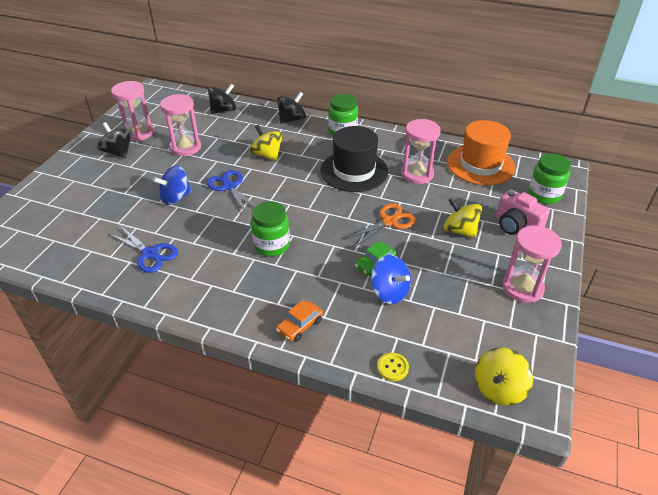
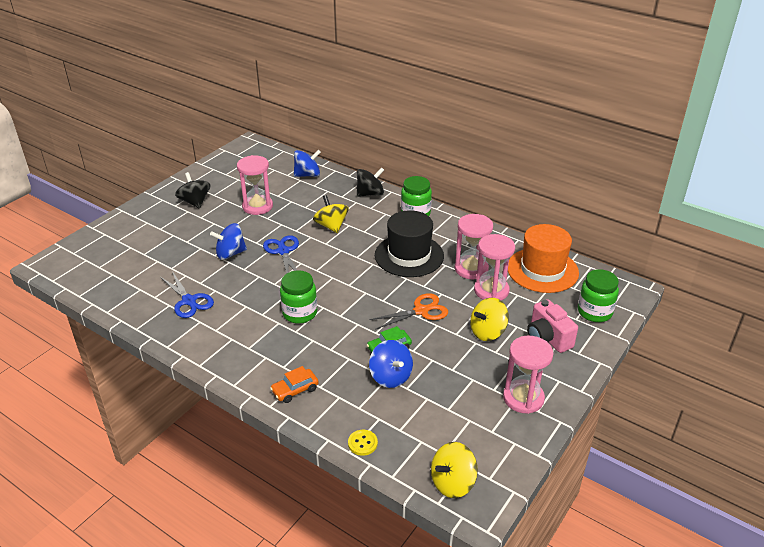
camera: 15 degrees right, 5 degrees down
(139, 133) = (220, 185): pink hourglass -> pink hourglass (491, 290)
(223, 110) = (307, 175): black spinning top -> blue spinning top
(460, 230) = (487, 332): yellow spinning top -> yellow spinning top turned 90 degrees counterclockwise

